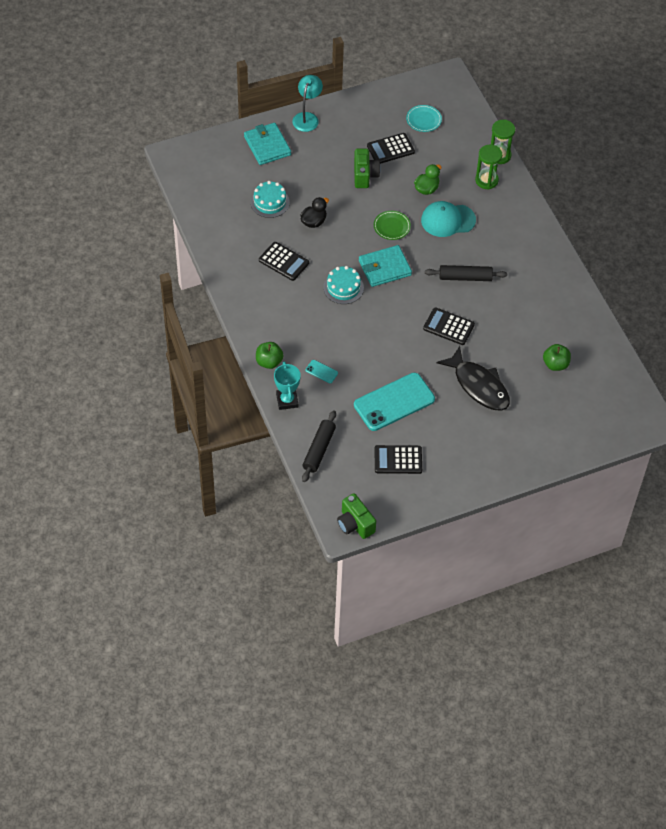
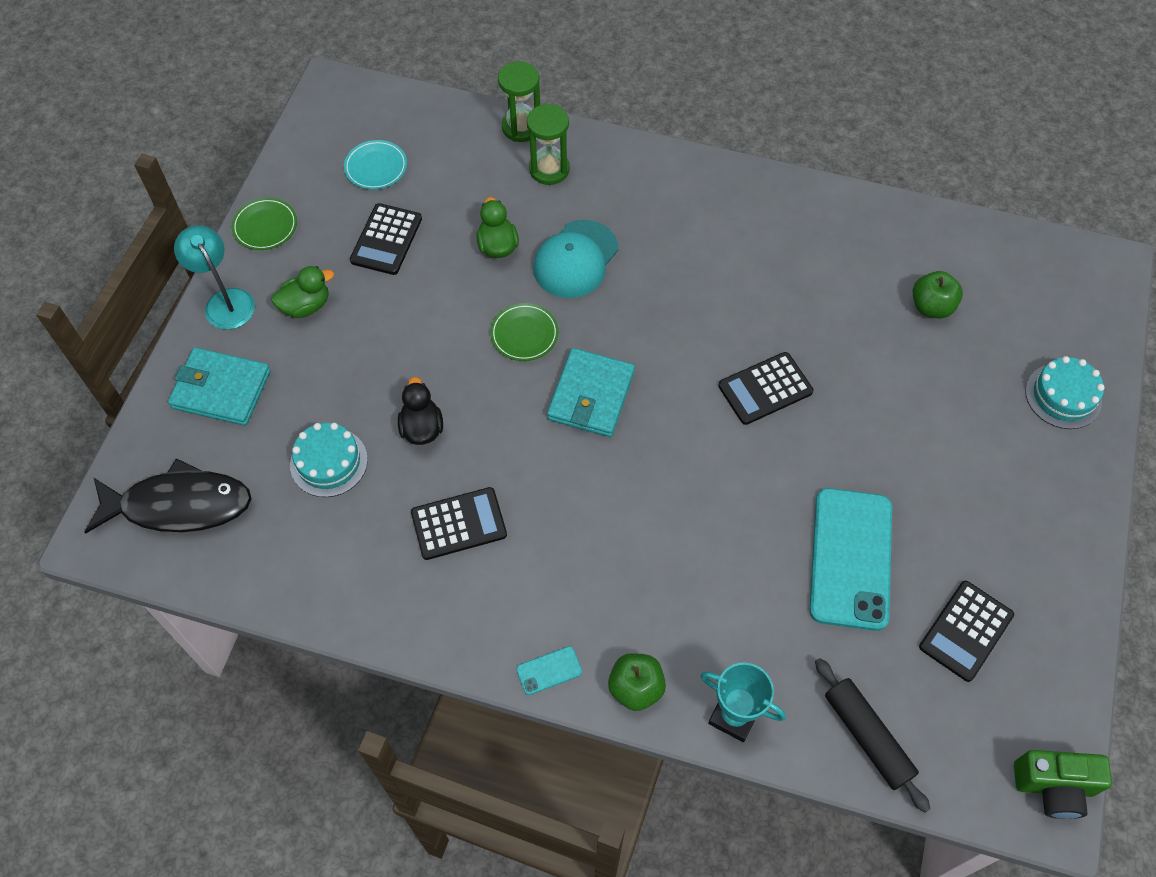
camera: 50 degrees left, 5 degrees up
(321, 371) = (715, 621): turquoise phone -> turquoise phone (549, 670)
(331, 145) = (306, 306): none -> green duck
(343, 287) = (580, 476): turquoise cake -> turquoise cake (1063, 396)
(355, 104) = (265, 226): none -> green plate
(365, 175) = (401, 303): green camera -> none
(465, 277) = (694, 308): black rolling pin -> none
(479, 386) = (901, 424): black fish -> black fish (179, 505)

